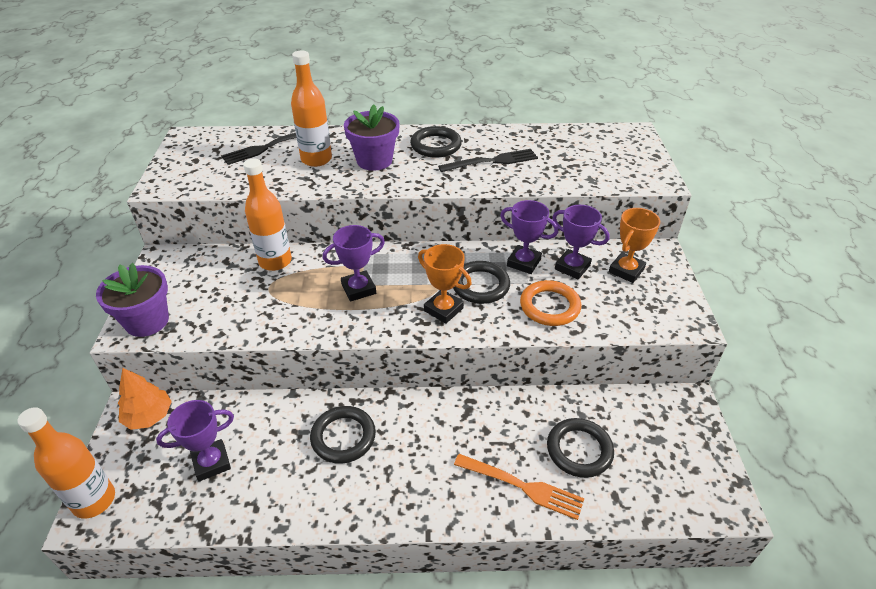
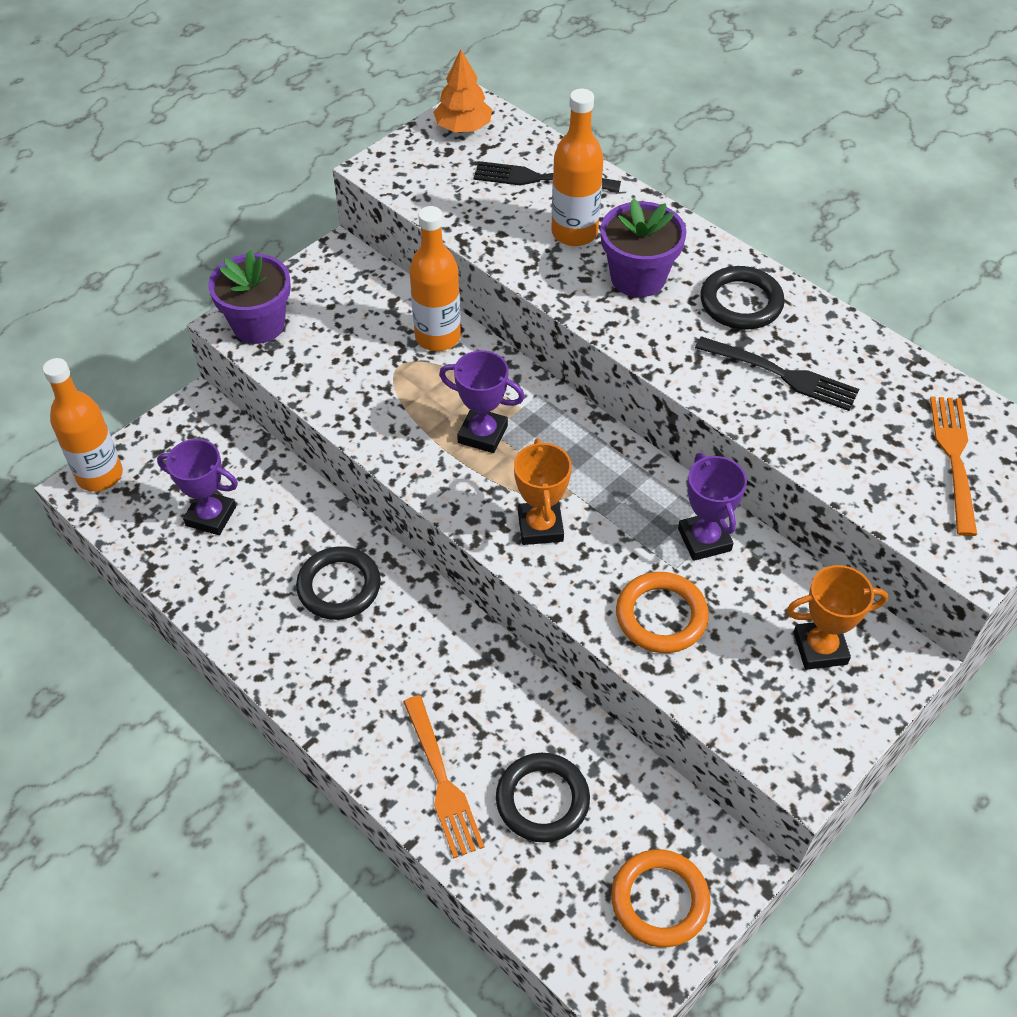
camera: 45 degrees right, 10 degrees up
(149, 416) = (205, 427): orange tree -> orange tree (463, 127)
(480, 285) = (616, 529): black ring -> none
(572, 267) = (756, 591): purple trophy -> none
(599, 151) = (954, 458): none -> orange fork
(683, 446) = (659, 900): none -> orange ring

